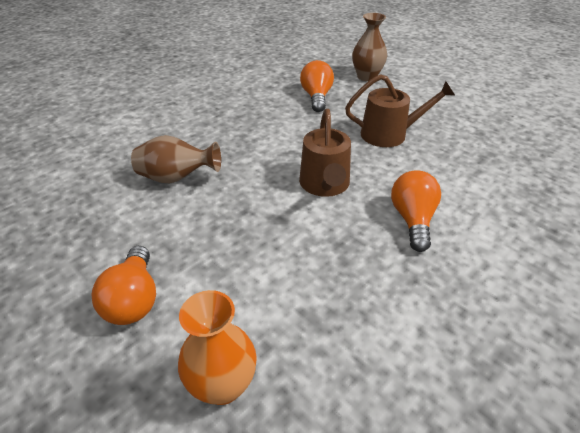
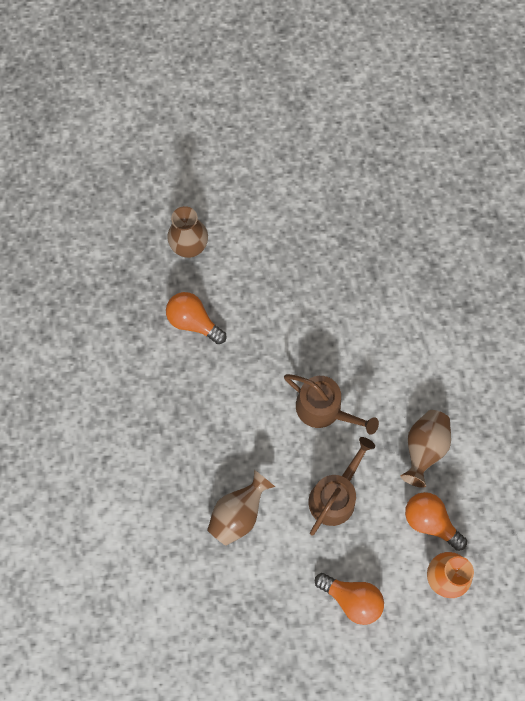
camera: 55 degrees left, 30 degrees up
(366, 275) = (423, 448): none -> brown vase
(389, 134) = (296, 310): brown watering can -> brown watering can (335, 496)
(412, 220) = (399, 380): orange light bulb -> orange light bulb (430, 521)

